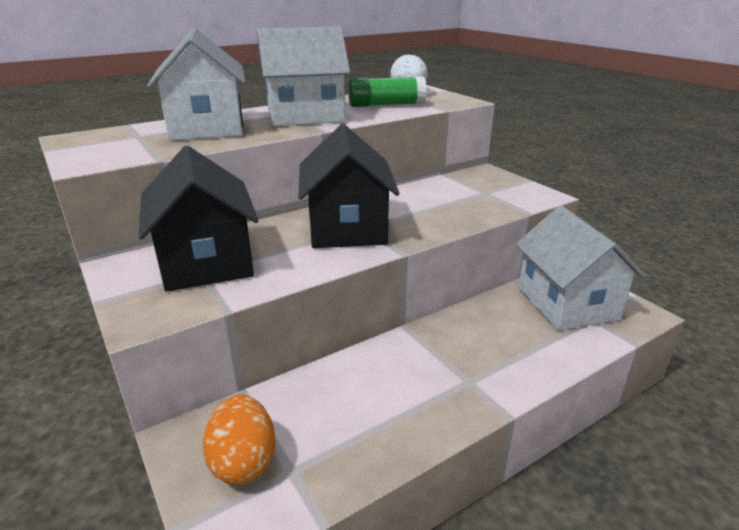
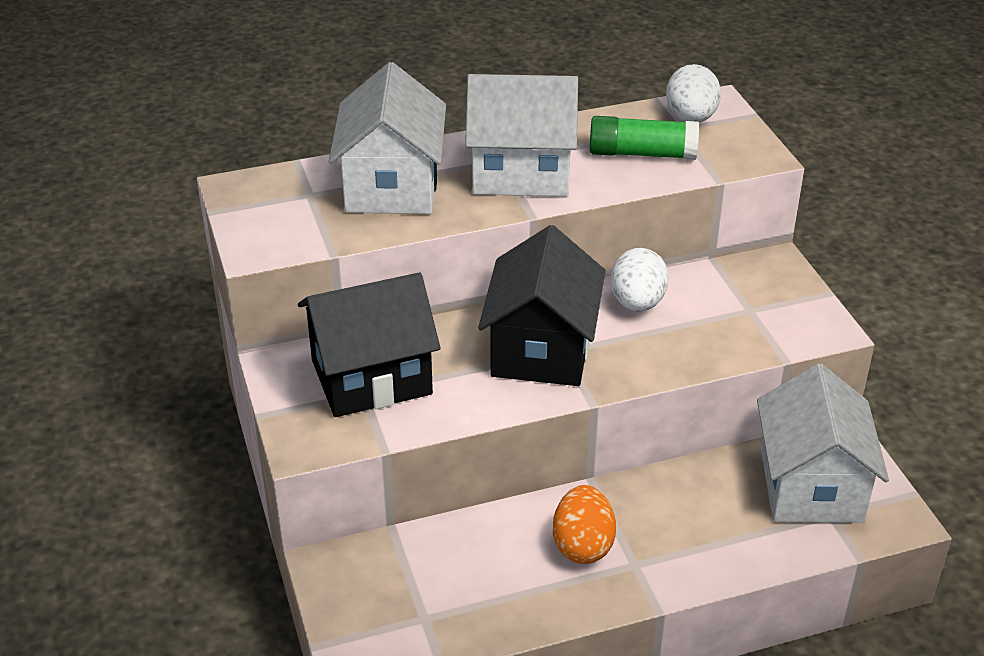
camera: 15 degrees right, 10 degrees up
(207, 262) = (371, 377): black house -> black house turned 75 degrees clockwise
(243, 461) = (382, 599): orange egg -> orange egg (583, 545)
(406, 197) = (637, 303): none -> white egg

